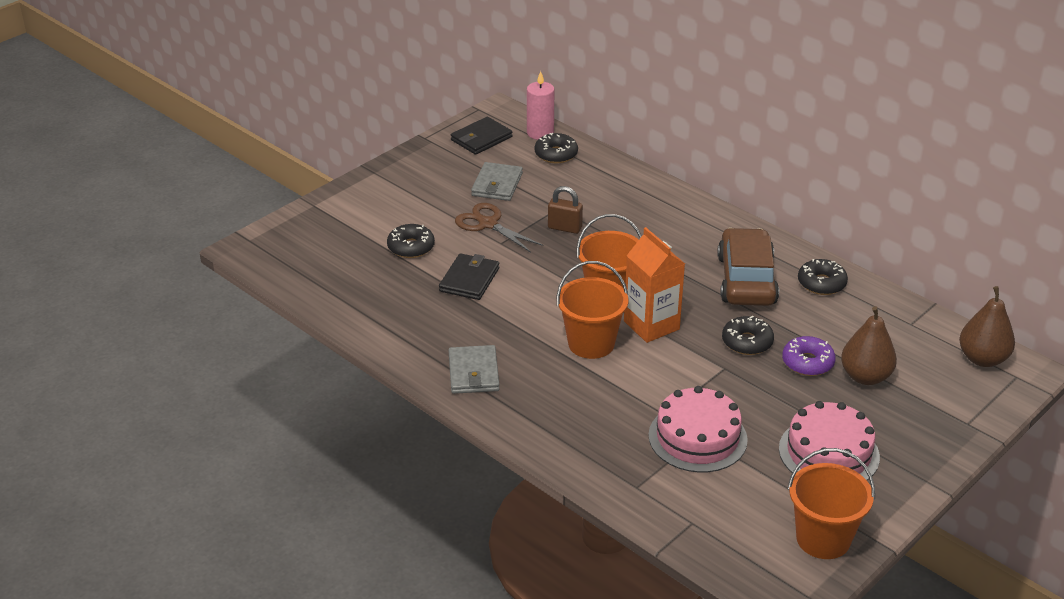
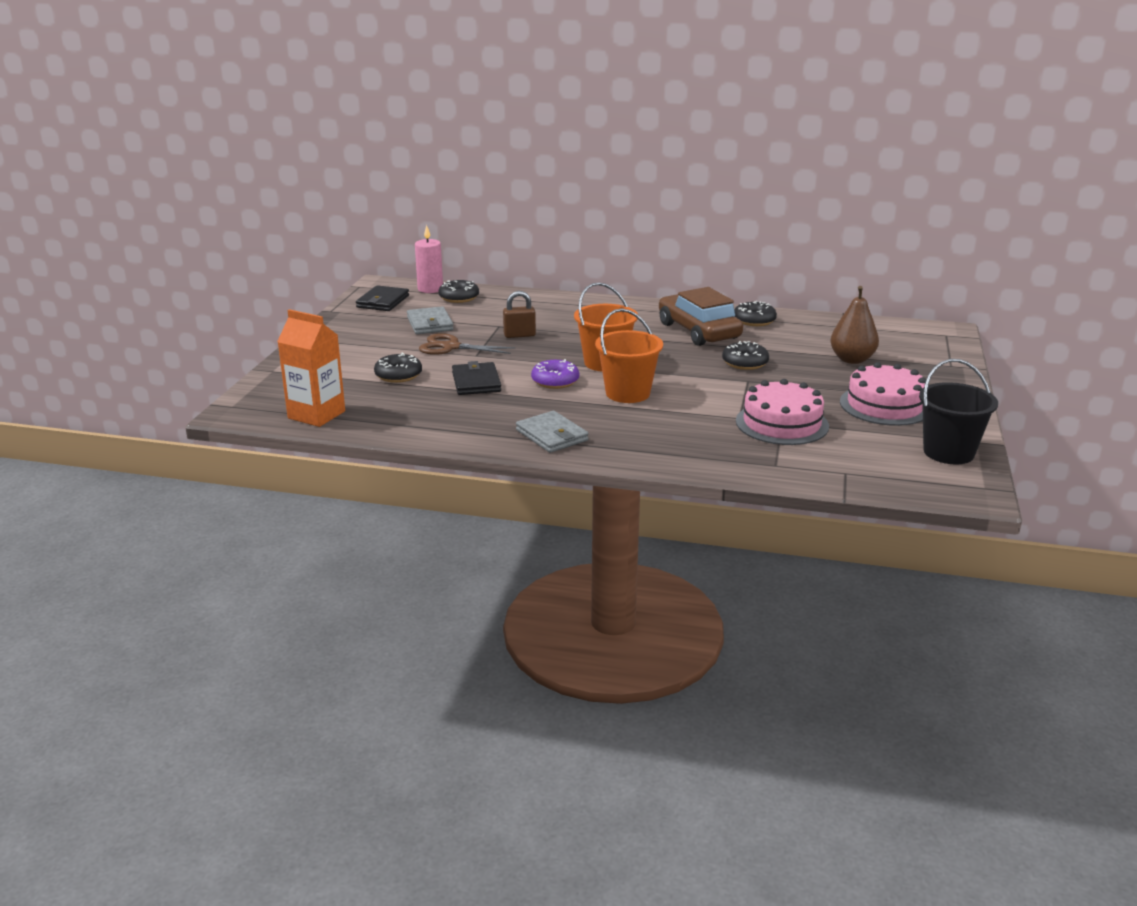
camera: 30 degrees left, 10 degrees down
(651, 325) = (661, 371): orange carton -> orange carton (316, 415)
(807, 362) = (802, 362): purple donut -> purple donut (555, 381)
(823, 539) = (948, 452): orange bucket -> black bucket
(982, 359) = (913, 332): brown pear -> none

